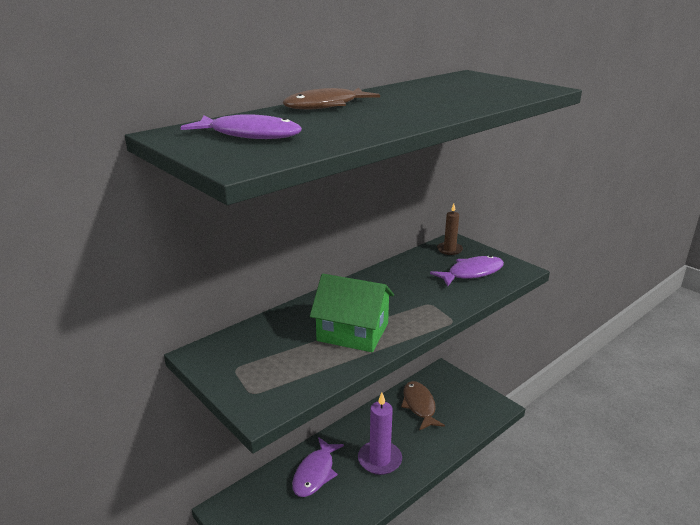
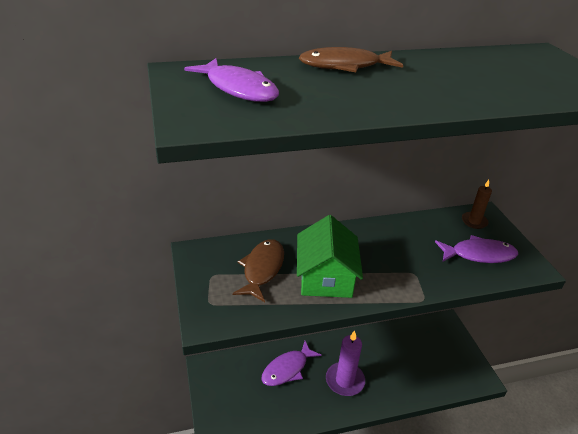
camera: 25 degrees right, 10 degrees up
(353, 332) = (325, 277): green house -> green house turned 45 degrees clockwise
(419, 406) = (406, 347): brown fish -> brown fish (262, 269)

